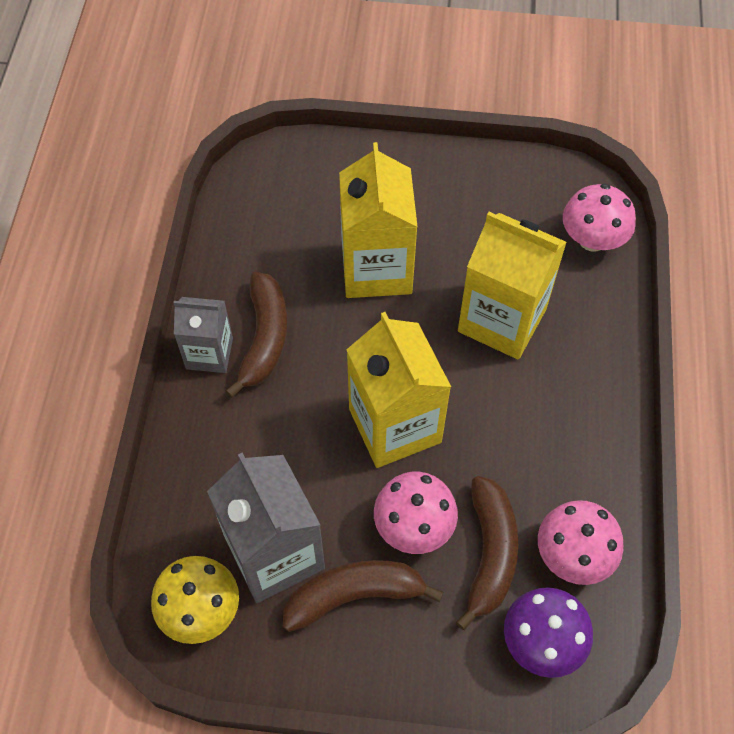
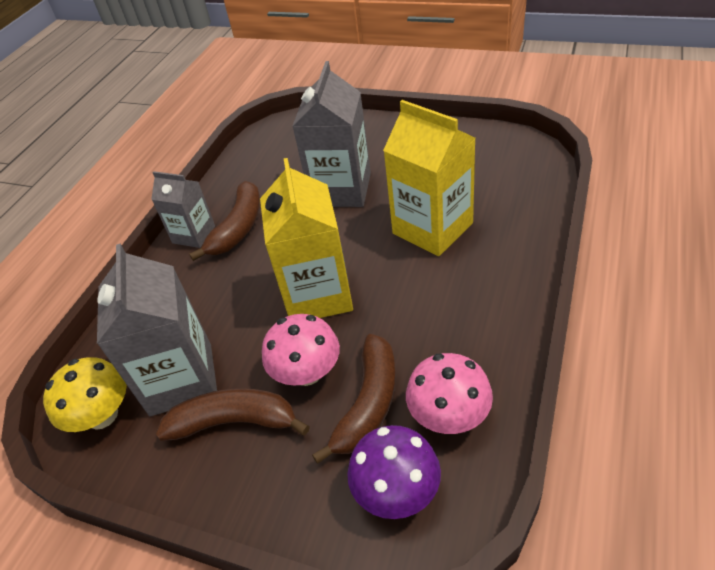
camera: 20 degrees right, 15 degrees down
(376, 268) = (341, 189): yellow carton -> grey carton
(592, 239) = (525, 179): pink mushroom -> none

